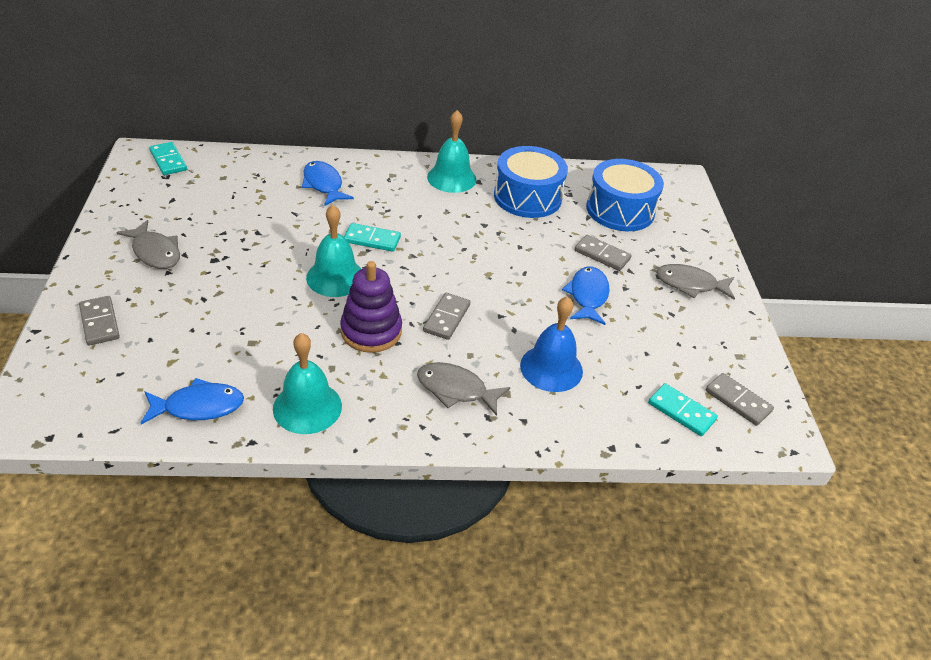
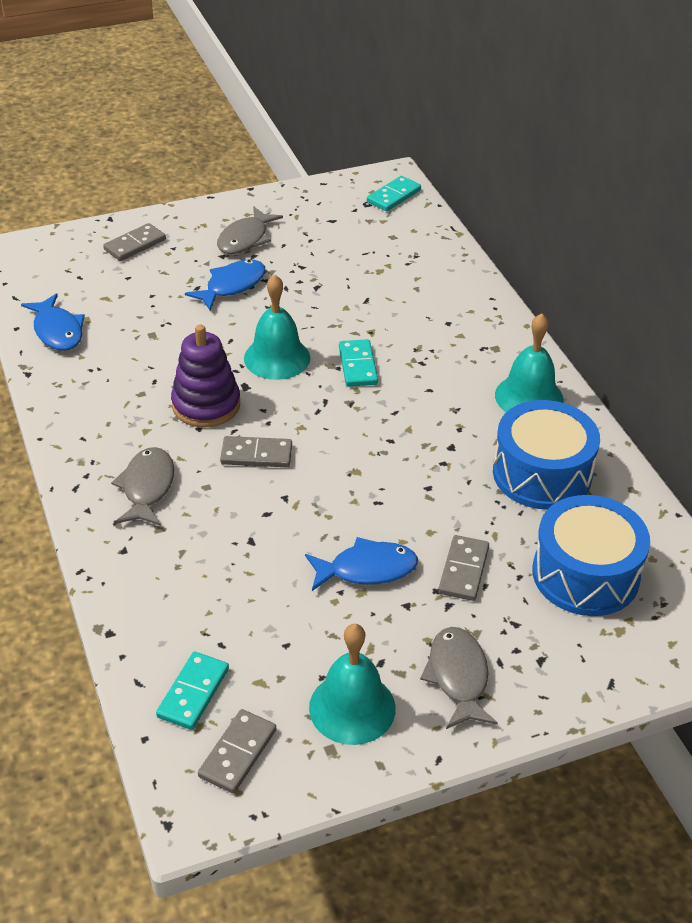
camera: 75 degrees right, 0 degrees up
(307, 407) = (82, 393): turquoise bell -> turquoise bell (352, 707)
(324, 185) = (433, 304): blue fish -> blue fish (232, 286)
(551, 368) = (216, 558): blue bell -> none

